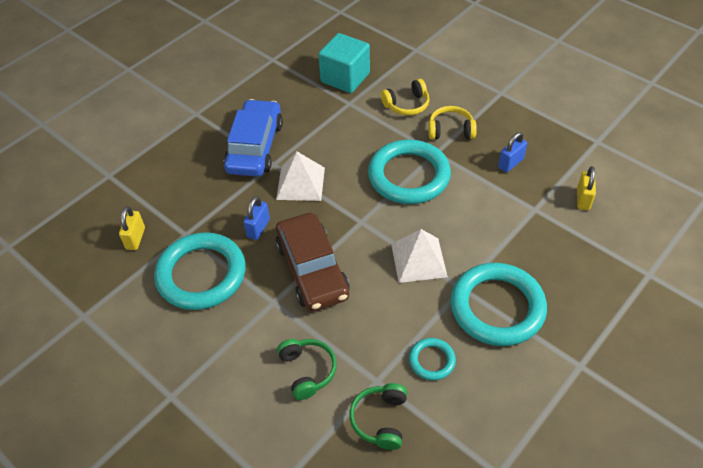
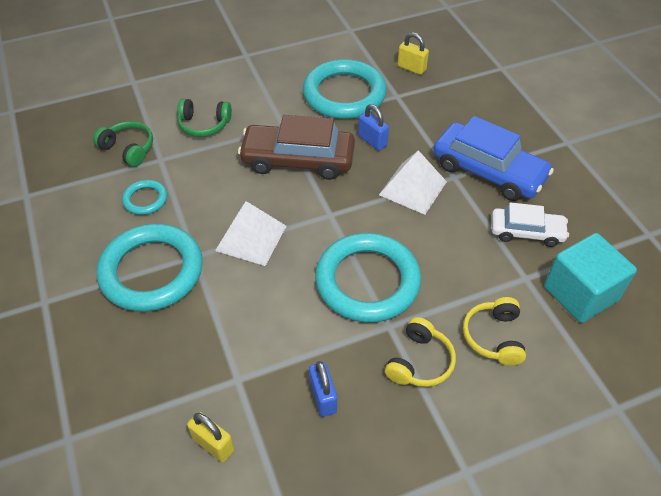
camera: 115 degrees right, 0 degrees up
(307, 112) = (526, 232): none -> white car

